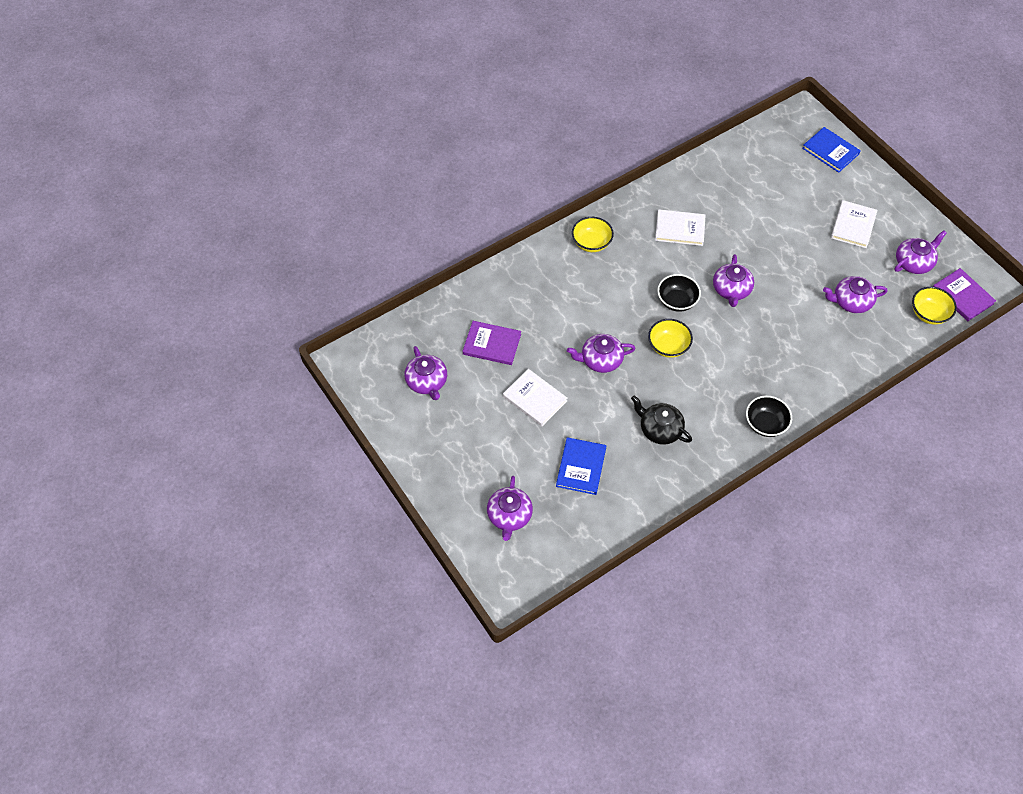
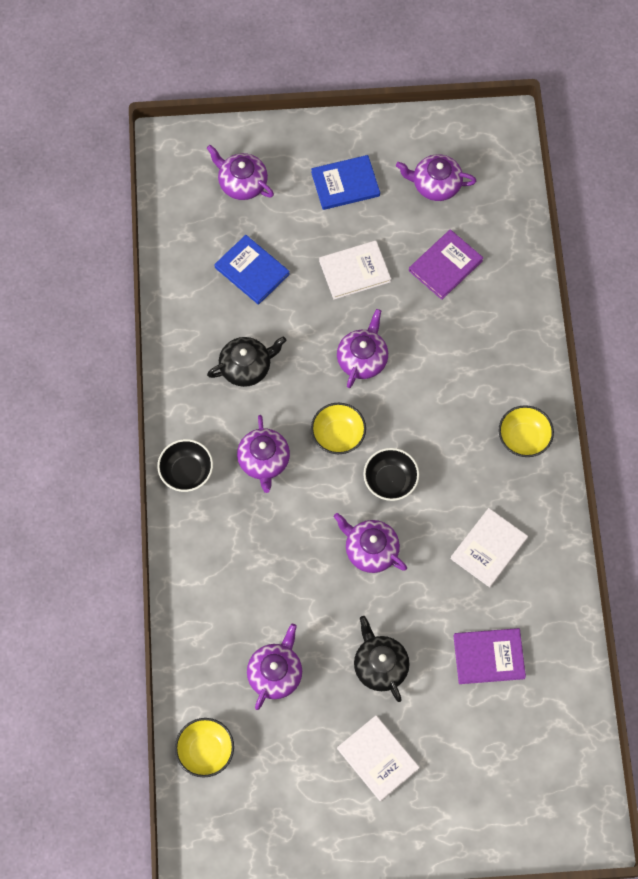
camera: 120 degrees right, 10 degrees up
(799, 250) = (380, 665): none -> black teapot
(830, 151) = (509, 819): blue book -> blue book (345, 184)
(914, 262) = (283, 791): purple teapot -> purple teapot (264, 460)
(962, 296) = (204, 812): purple book -> purple book (488, 656)

